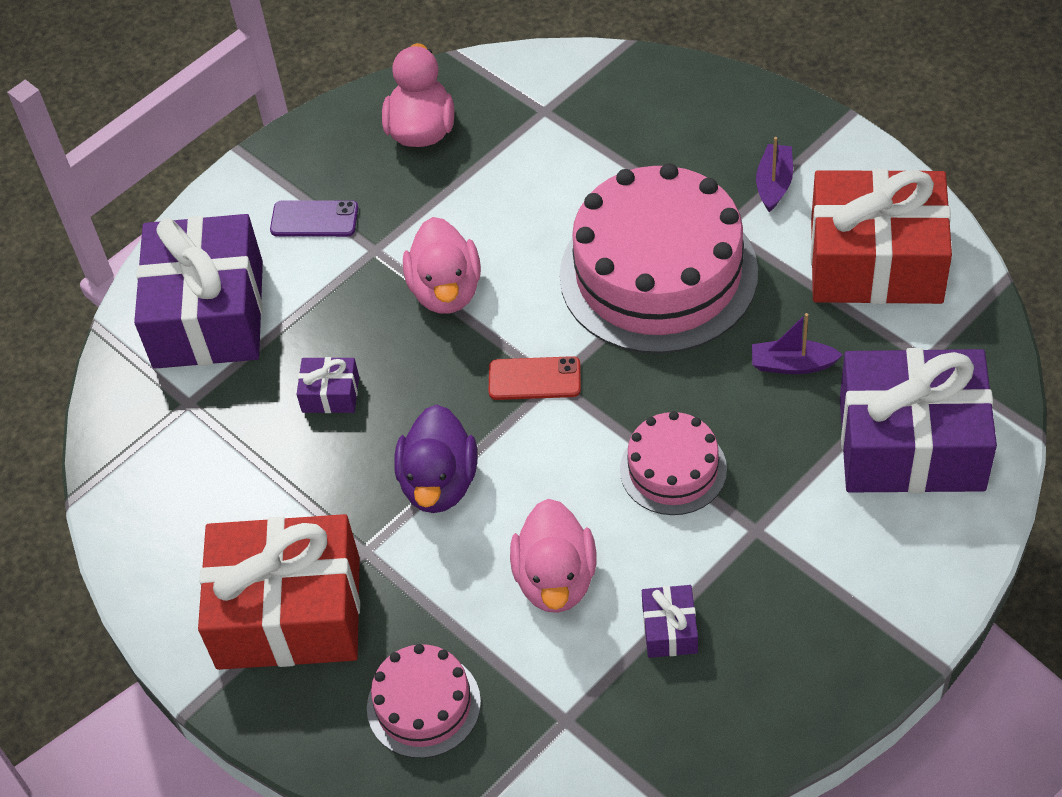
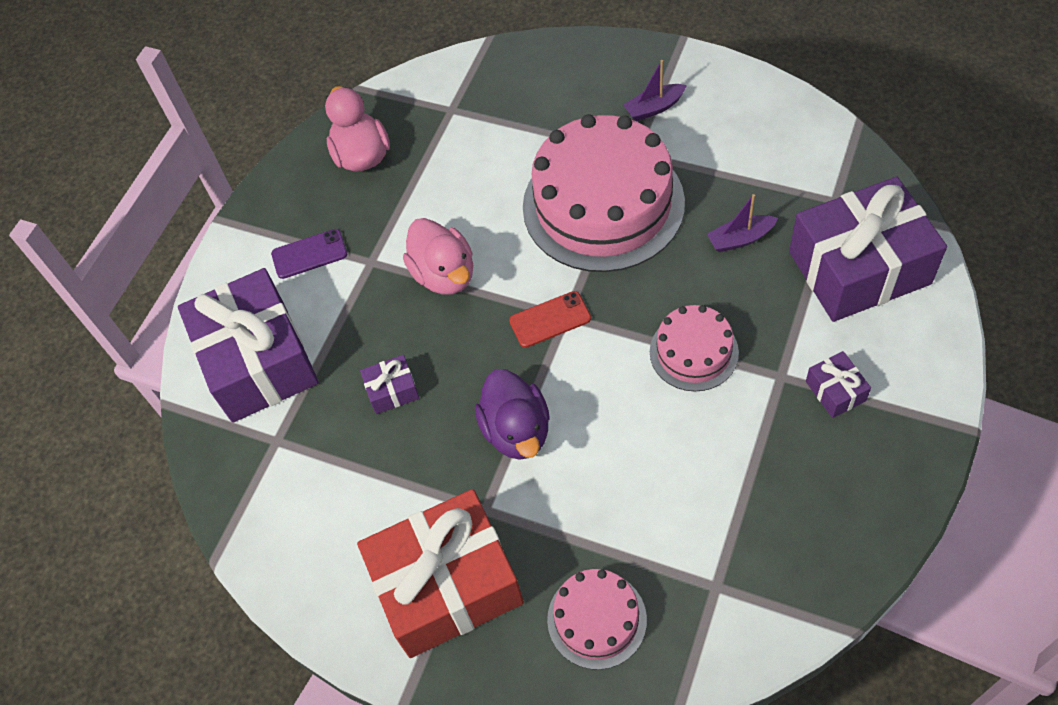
camera: 20 degrees left, 5 degrees up
(556, 579) = (649, 474): pink duck -> none
(669, 629) = (757, 480): purple gift -> purple gift (835, 391)
(774, 184) = (654, 108): purple boat -> purple boat turned 105 degrees counterclockwise
(876, 261) = (759, 140): red gift -> none

